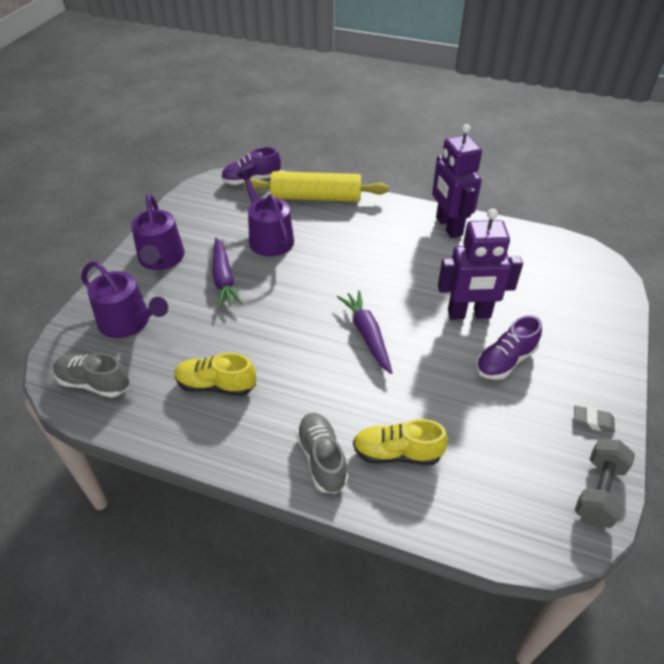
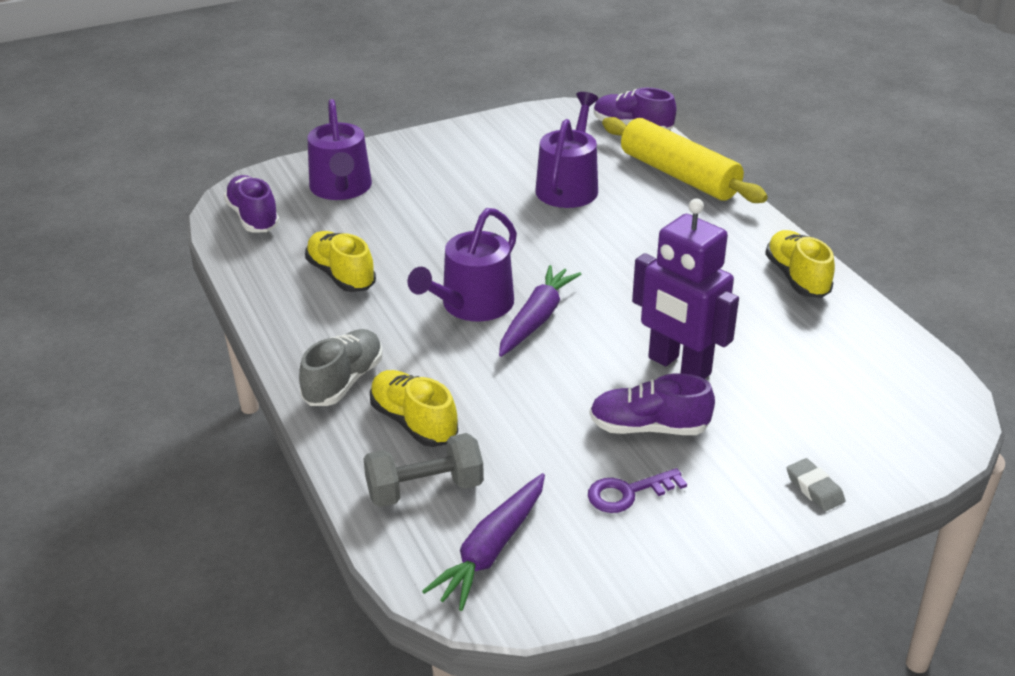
camera: 45 degrees right, 10 degrees down
(94, 383) = (253, 217): grey shoe -> purple shoe
(161, 259) = (439, 153): purple watering can -> purple watering can (472, 305)
(223, 279) = (471, 199): purple carrot -> purple carrot (491, 550)
(448, 226) = (797, 278): purple robot -> yellow shoe
(548, 407) = (627, 493): none -> purple key
(593, 421) = (659, 537): grey eraser -> grey eraser (814, 488)
(598, 492) = (559, 589): grey dumbbell -> grey dumbbell (425, 489)

